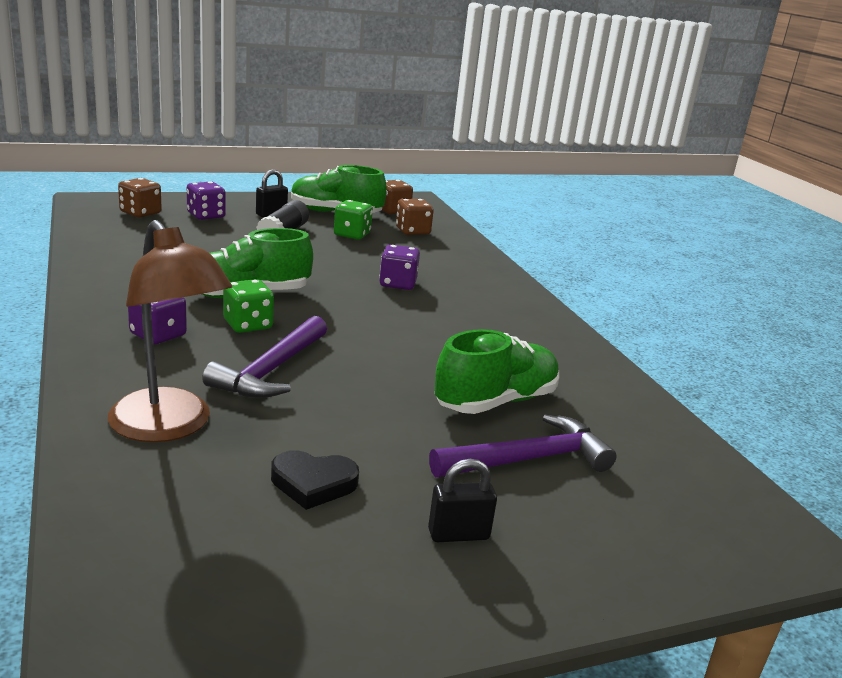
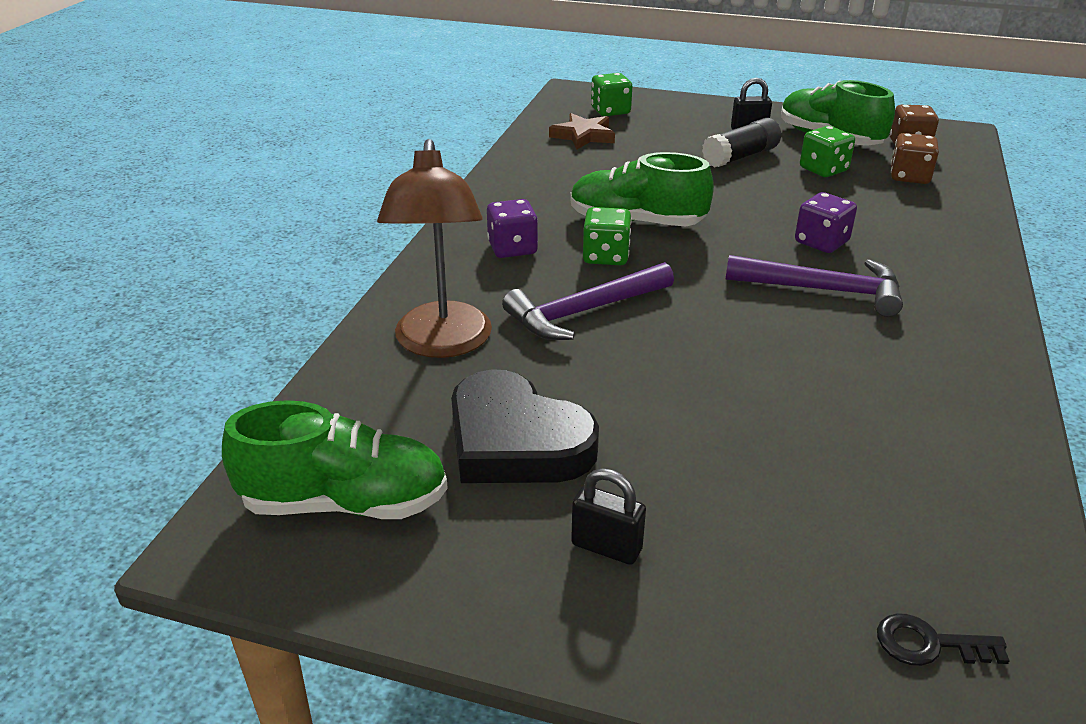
camera: 40 degrees right, 10 degrees up
(135, 235) = (583, 136): none -> brown star
(140, 213) = (610, 111): brown dice -> green dice
(206, 215) = (674, 123): purple dice -> none
(313, 483) = (515, 441): black heart -> black heart, size x1.78
(495, 401) = (800, 417): green shoe -> green shoe (345, 502)
(528, 459) = (770, 497): purple hammer -> purple hammer (823, 290)
(695, 513) = (929, 644): none -> black key

